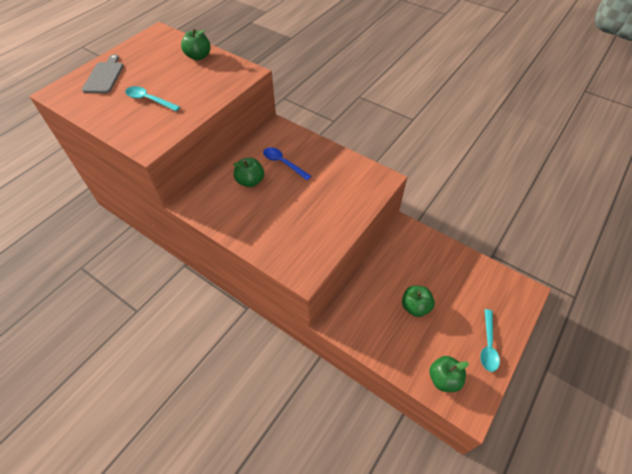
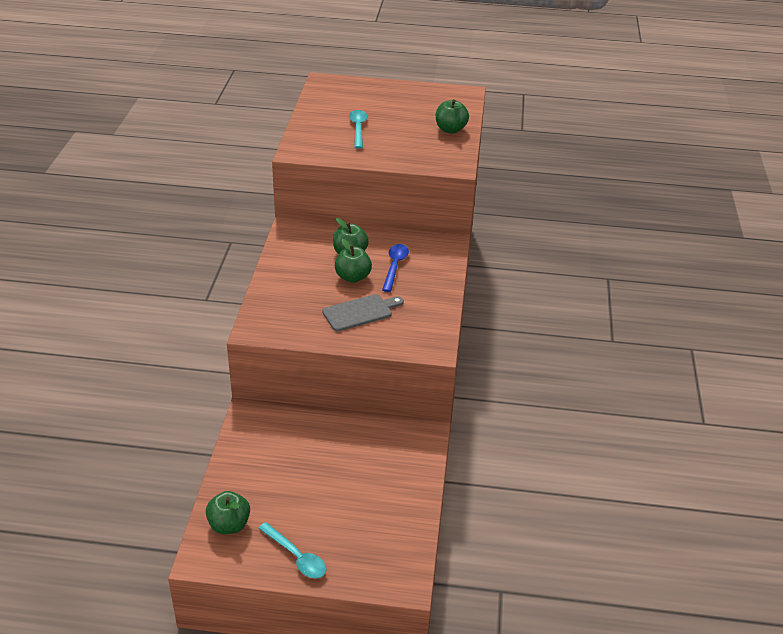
camera: 60 degrees right, 15 degrees down
(104, 76) = (368, 94): grey cutting board -> grey cutting board (360, 312)
(415, 307) = (311, 475): green apple -> green apple (353, 277)
(488, 345) = (296, 557): turquoise spoon -> turquoise spoon turned 120 degrees counterclockwise

